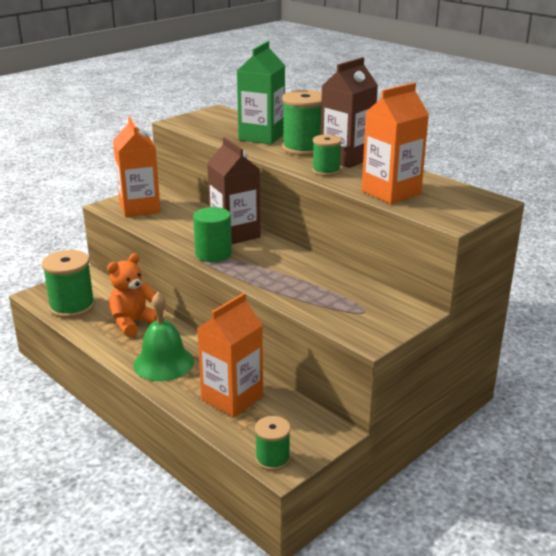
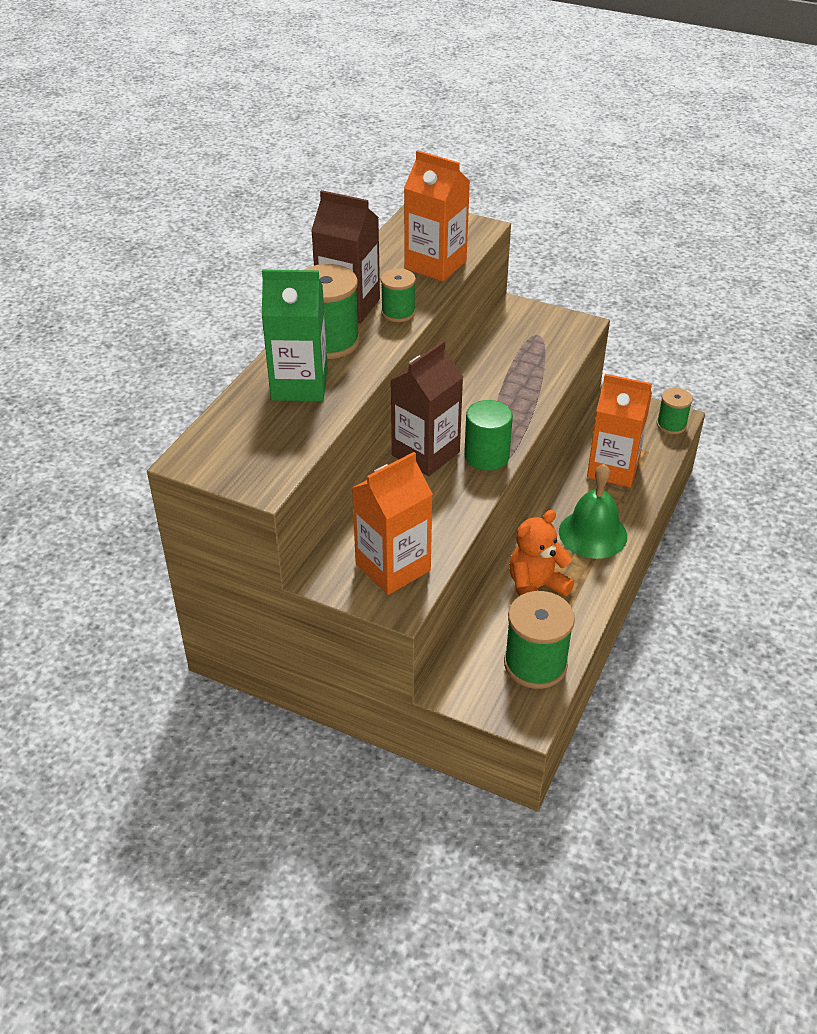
camera: 110 degrees left, 15 degrees up
(133, 323) = (535, 588): orange teddy bear -> orange teddy bear turned 120 degrees clockwise

